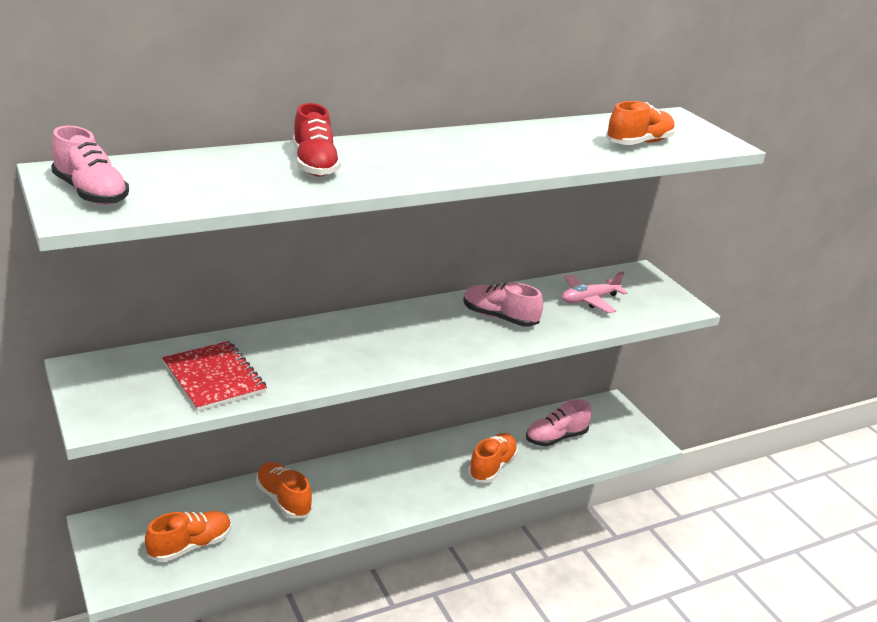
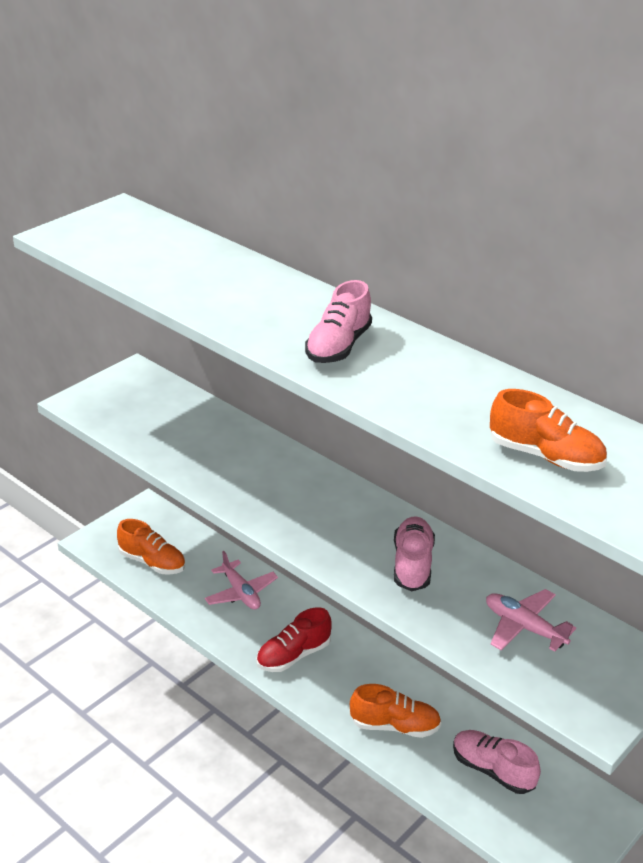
camera: 70 degrees right, 5 degrees up
(91, 193) = (95, 228): pink shoe -> pink shoe (338, 346)
(214, 378) = (166, 431): red notebook -> none
(283, 499) = (241, 593): orange shoe -> pink plane
(315, 165) = (243, 290): red shoe -> red shoe (293, 655)

